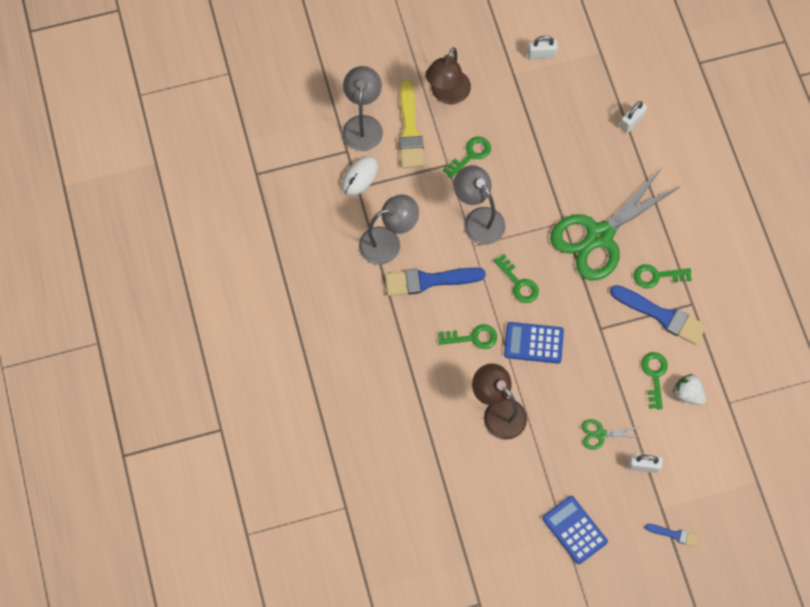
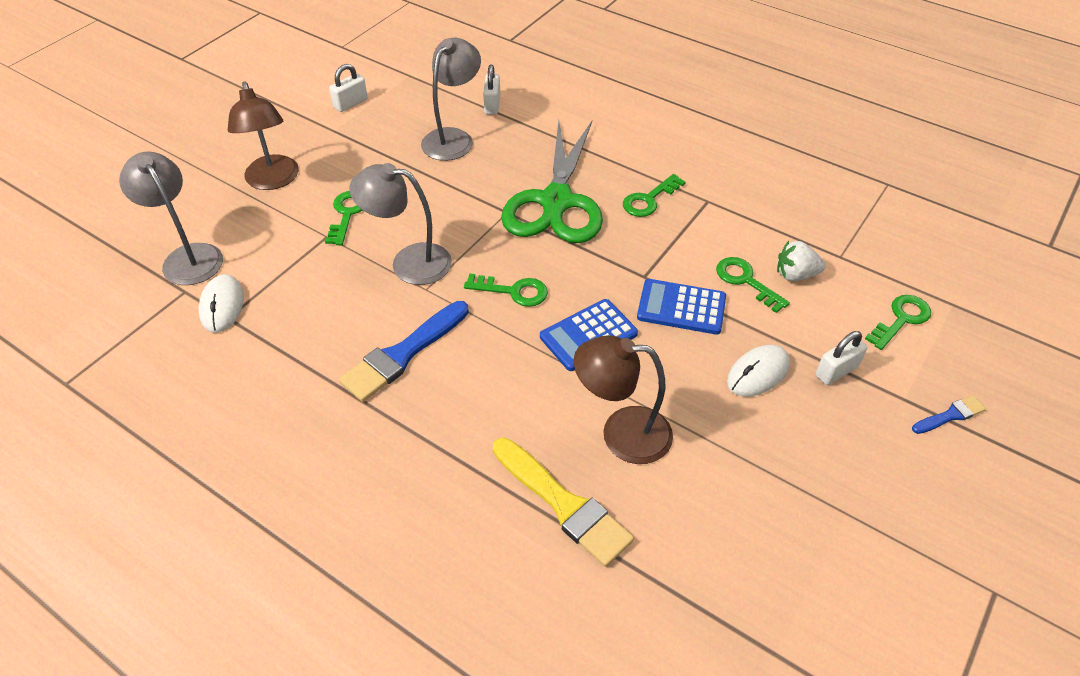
camera: 40 degrees left, 20 degrees down
(388, 242) = (315, 348): grey lamp -> grey lamp (453, 138)
(410, 130) = (253, 231): yellow brush -> yellow brush (564, 504)
(473, 337) = (512, 376): green key -> green key (901, 319)
(574, 530) = (849, 498): blue calculator -> blue calculator (681, 307)
(600, 434) = (758, 373): green scissors -> white mouse
(662, 315) = (691, 227): blue brush -> none

